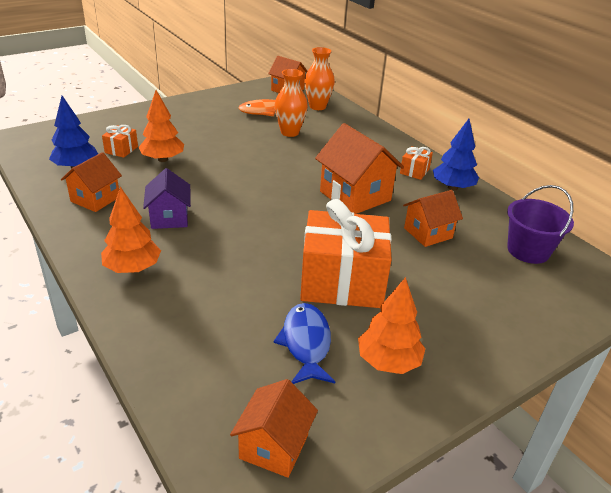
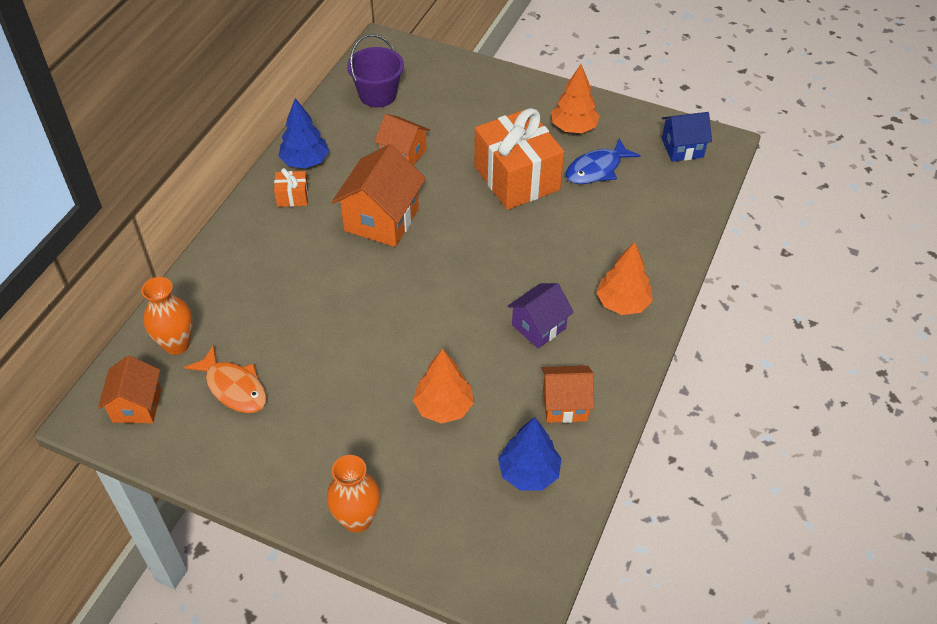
camera: 120 degrees left, 15 degrees up
(121, 150) = (457, 462): orange gift -> none
(274, 446) = (682, 148): orange house -> blue house
(289, 132) = (280, 333): orange vase -> orange vase (357, 519)

